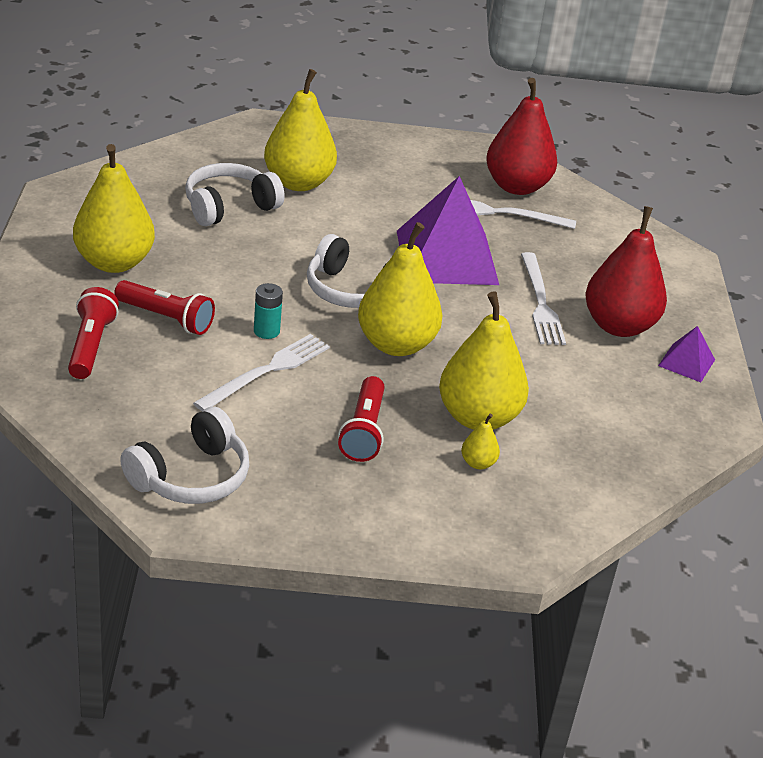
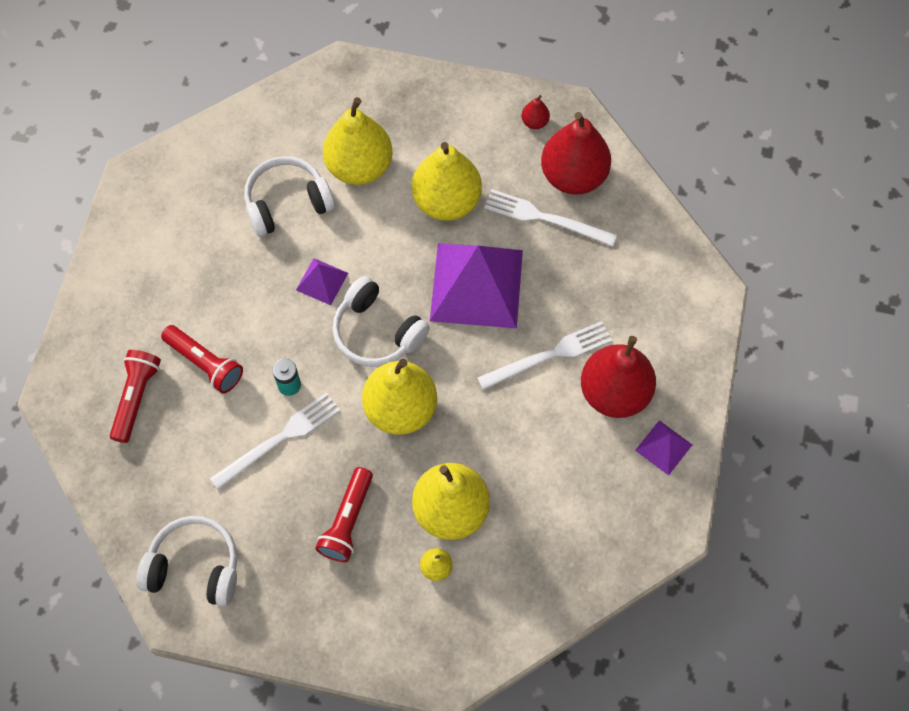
camera: 15 degrees right, 30 degrees up
(114, 262) = (171, 283): yellow pear -> yellow pear (446, 201)
(191, 477) = (195, 567): white headphones -> white headphones turned 135 degrees counterclockwise
(281, 258) = (322, 281): none -> purple pyramid
(465, 154) = (534, 122): none -> red pear
(541, 302) = (549, 355): white fork -> white fork turned 120 degrees counterclockwise

